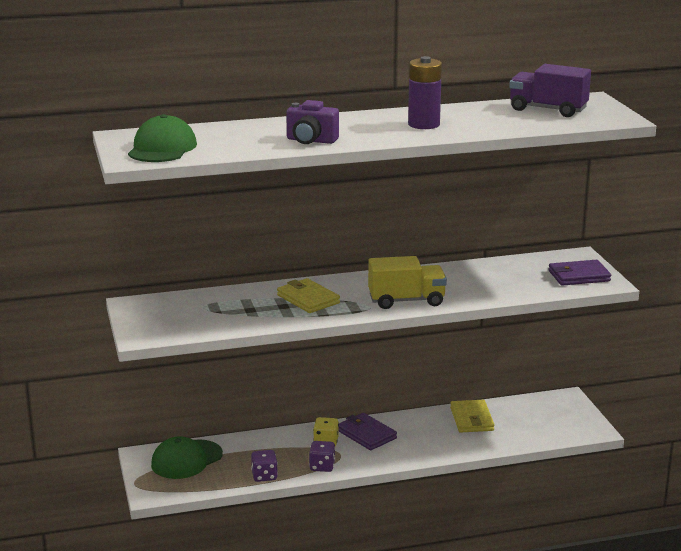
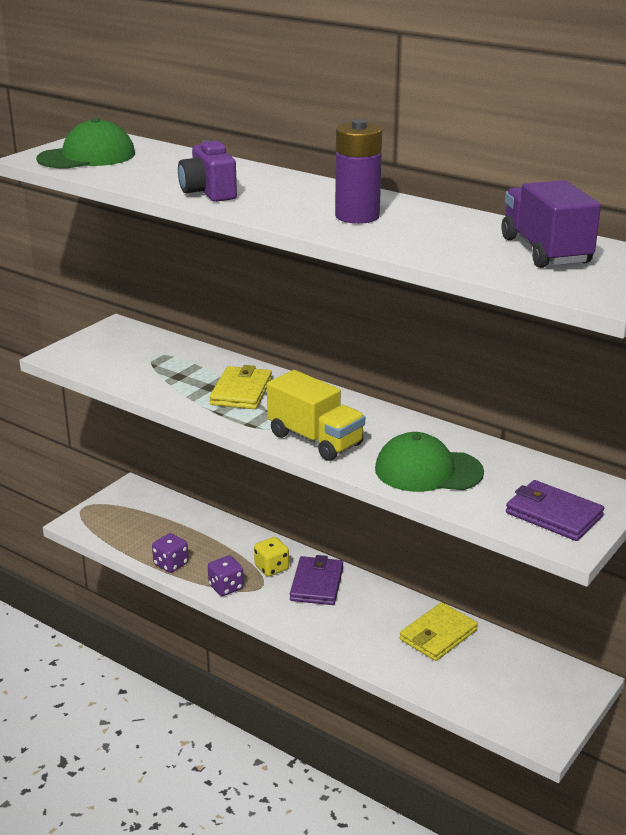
camera: 50 degrees right, 5 degrees up
(186, 460) = (149, 512): green cap -> green cap (428, 470)

